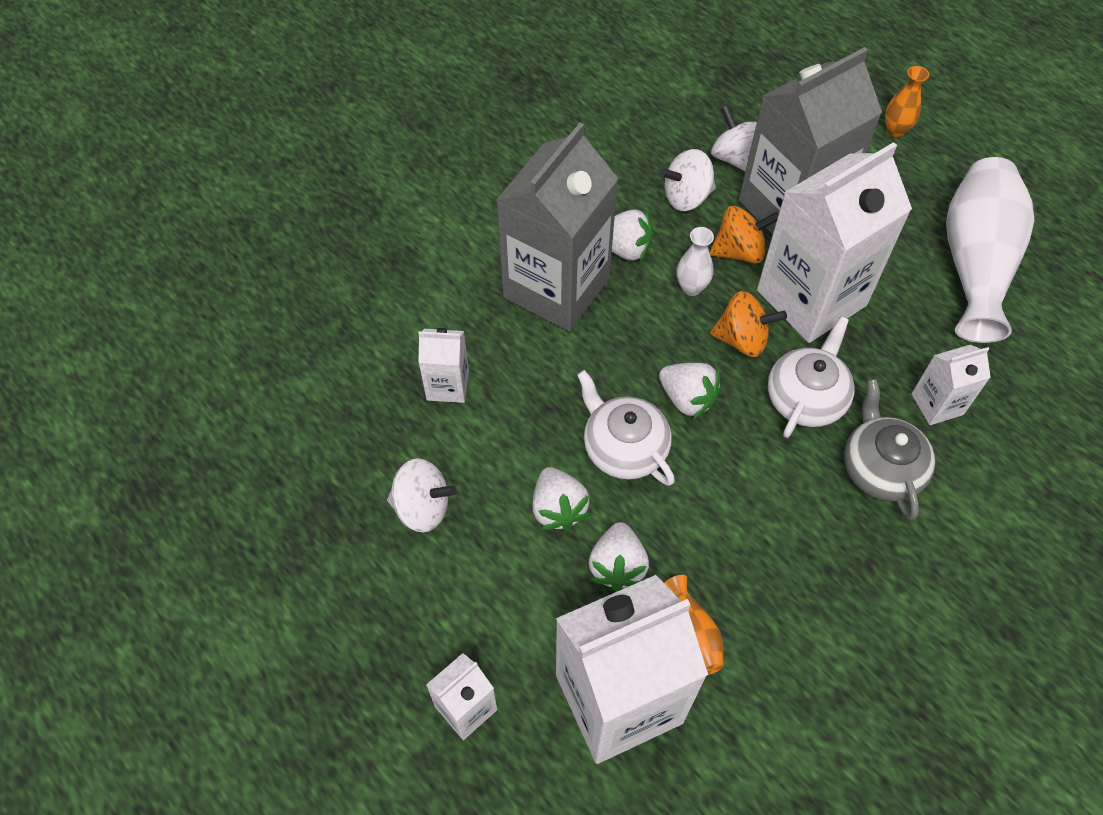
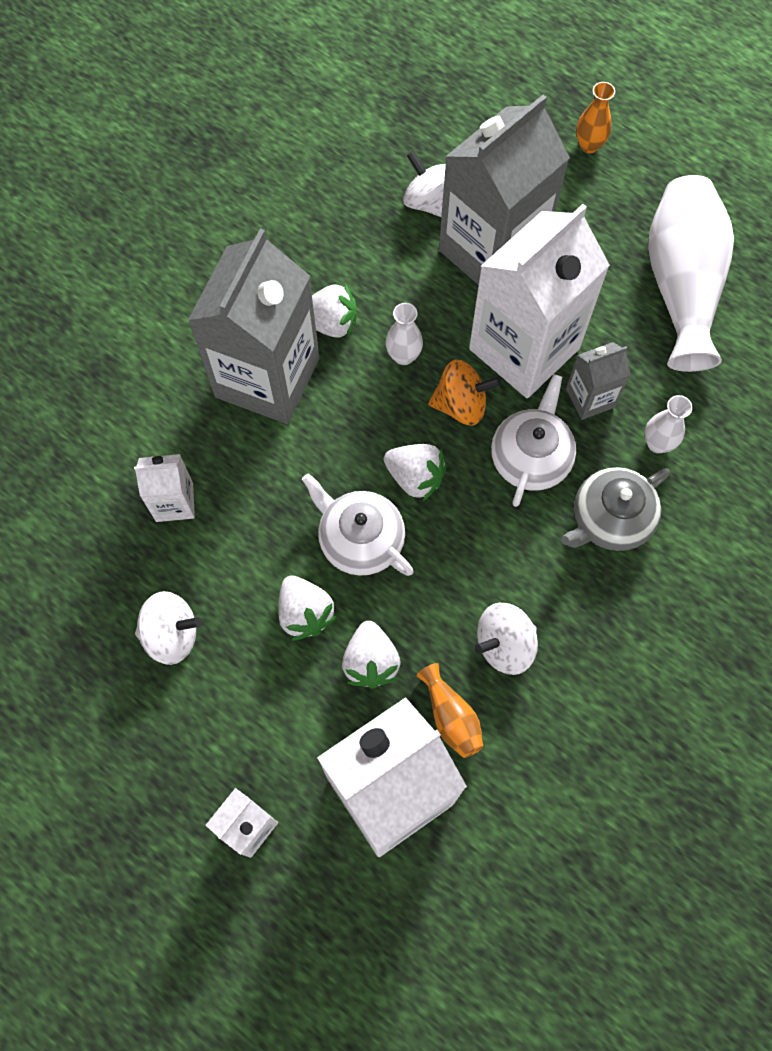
camera: 10 degrees left, 10 degrees up
(686, 197) = (385, 255): white spinning top -> white spinning top (504, 645)
(739, 251) = (446, 308): orange spinning top -> none
(872, 352) = (590, 398): none -> grey carton
(880, 468) = (610, 519): grey teapot -> grey teapot turned 105 degrees counterclockwise
(937, 404) = (657, 443): white carton -> white vase

